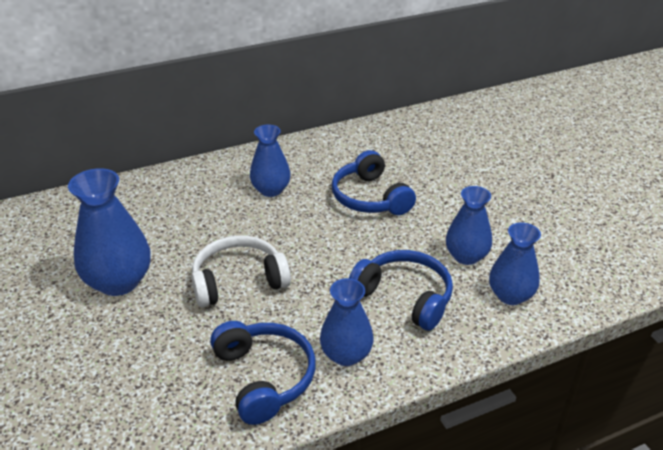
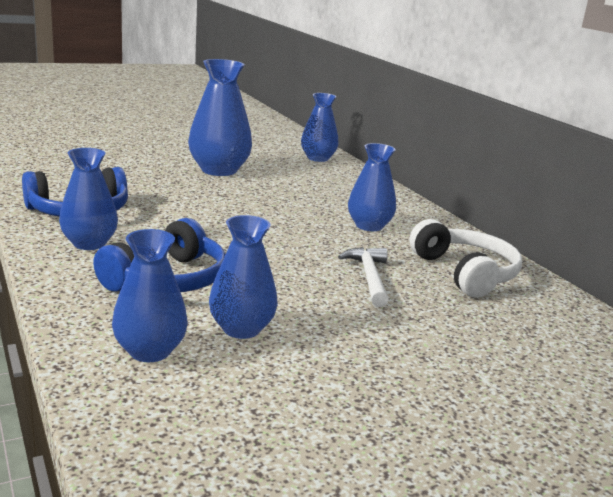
camera: 85 degrees right, 15 degrees down
(75, 209) = (318, 158): none -> blue vase
(238, 281) = (212, 207): white headphones -> white headphones (465, 273)
(370, 197) = (369, 277): blue headphones -> white hammer

